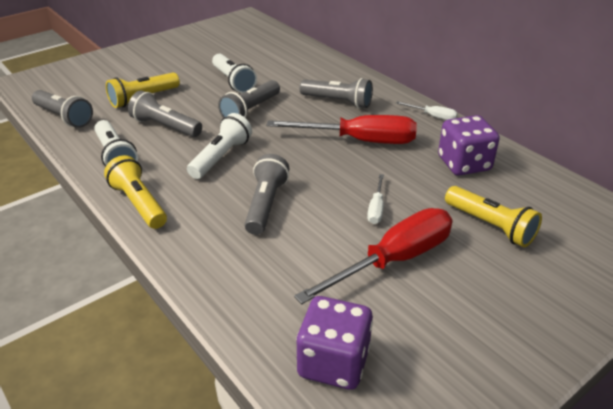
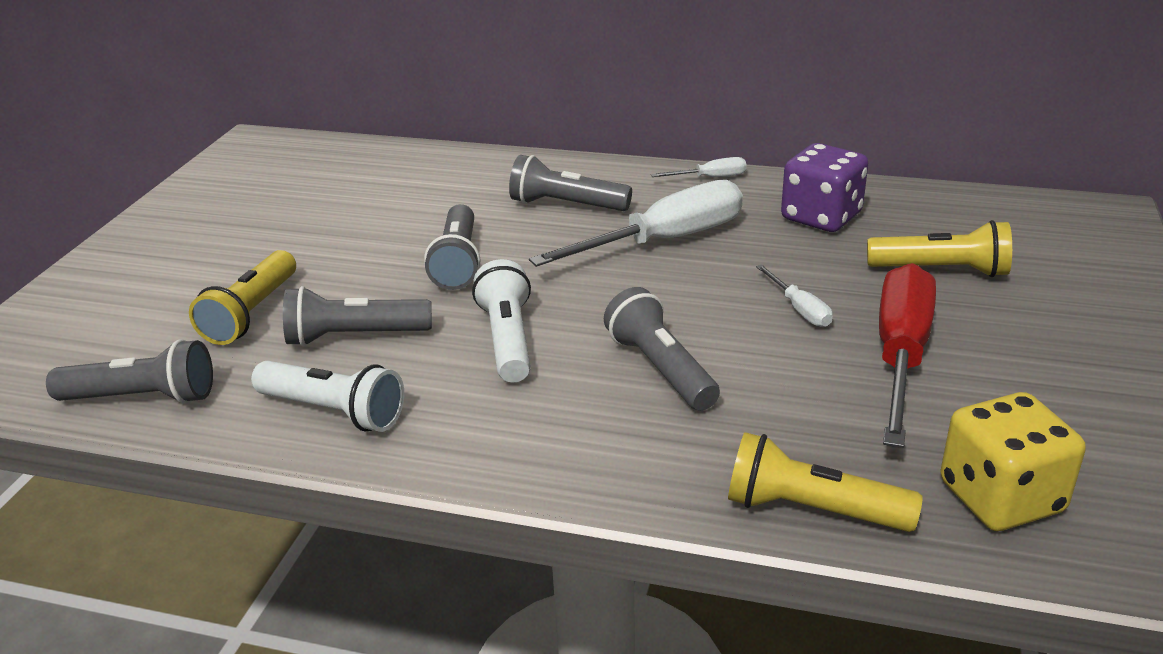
camera: 35 degrees left, 5 degrees down
(139, 203) = (477, 455): yellow flashlight -> yellow flashlight (812, 510)
(233, 81) = (371, 235): white flashlight -> none
(333, 362) = (1000, 497): purple dice -> yellow dice
(338, 102) = (566, 205): grey flashlight -> grey flashlight turned 150 degrees counterclockwise
(359, 141) = (664, 241): red screwdriver -> white screwdriver

